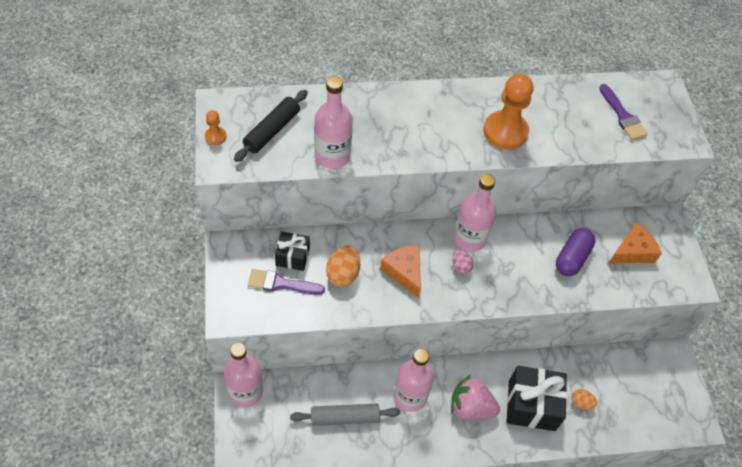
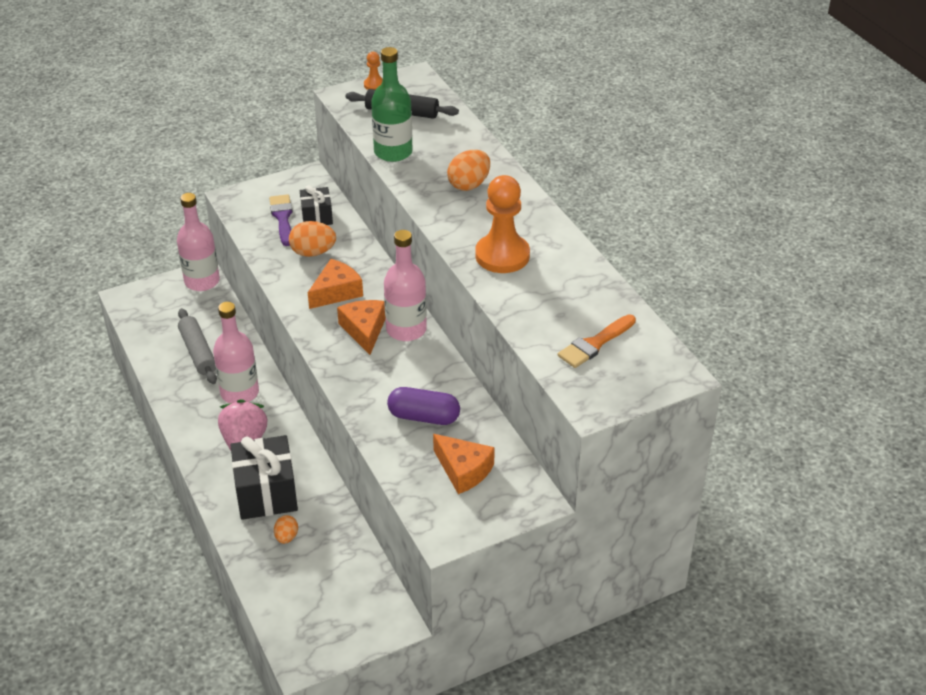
camera: 75 degrees right, 15 degrees down
(332, 155) = (393, 152): pink bottle -> green bottle
(404, 121) = (469, 185): none -> orange egg
(460, 266) = (364, 330): pink egg -> orange cheese
(623, 116) = (594, 344): purple brush -> orange brush

